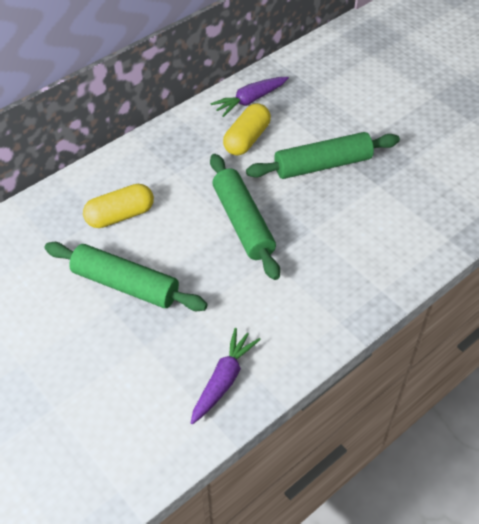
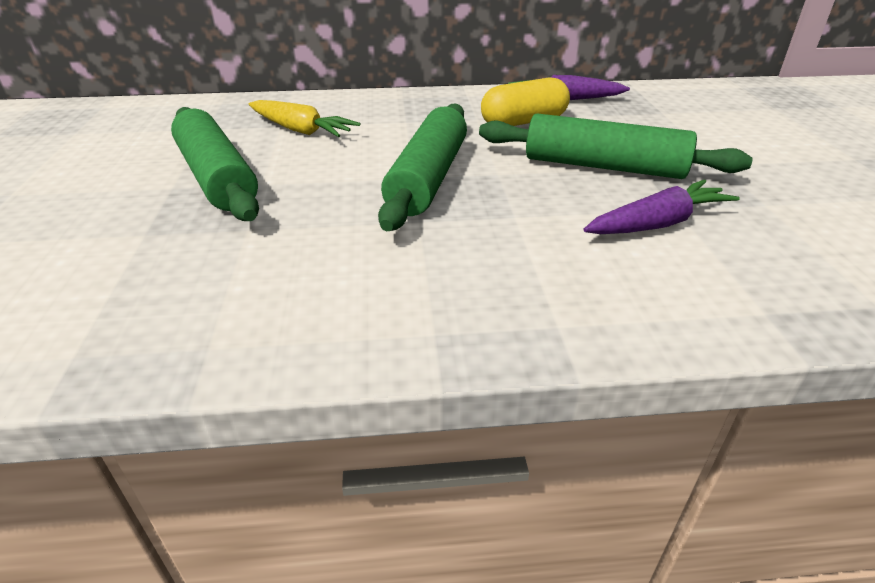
camera: 35 degrees right, 15 degrees down
(120, 215) = (301, 130): yellow capsule -> yellow carrot
(223, 380) = (164, 316): purple carrot -> purple carrot (658, 224)

